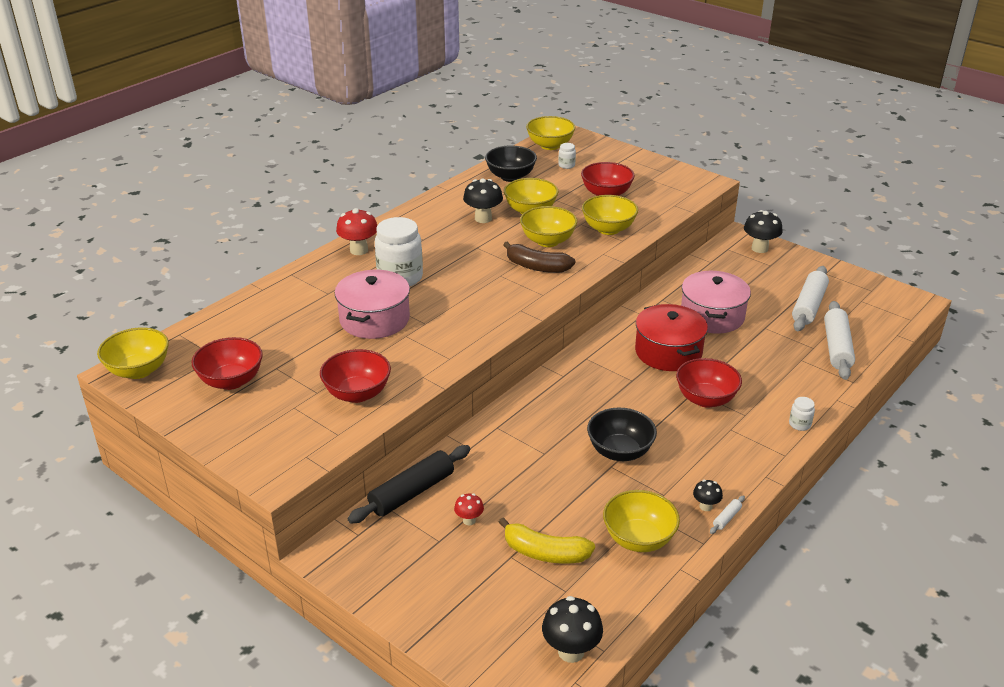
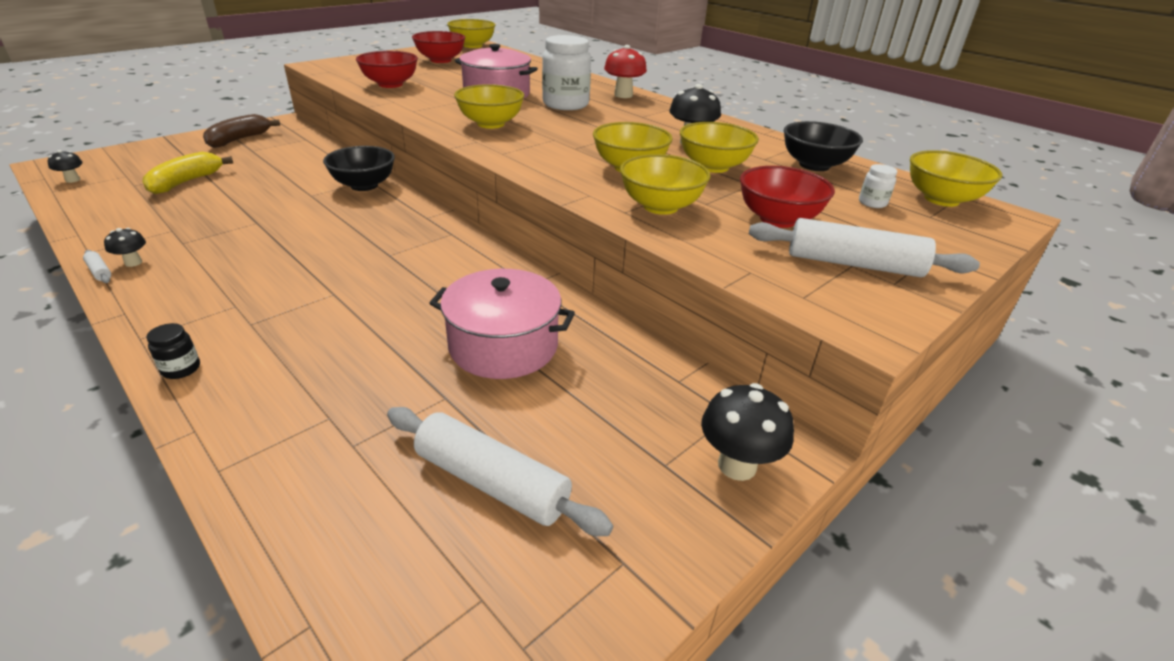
camera: 95 degrees right, 0 degrees up
(412, 492) = (317, 146): black rolling pin -> none
(469, 520) = (261, 161): red mushroom -> none
(537, 267) = (566, 156): brown banana -> brown banana (239, 139)
(571, 651) = (73, 180): black mushroom -> black mushroom, size x0.56
(620, 451) = (273, 230): black bowl -> black bowl (364, 185)
(638, 539) = (143, 221): yellow bowl -> yellow bowl (491, 124)
(668, 352) = (431, 289): red pot -> none
(705, 399) = (310, 299): red bowl -> none
(799, 424) = (181, 369): white jar -> black jar
(837, 347) = (331, 482): white rolling pin -> white rolling pin (853, 264)

